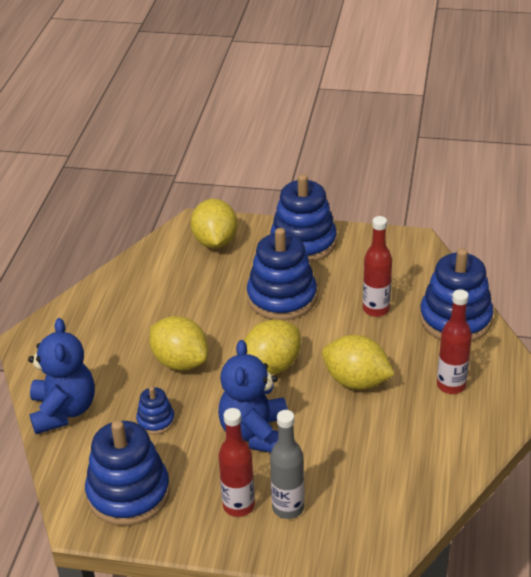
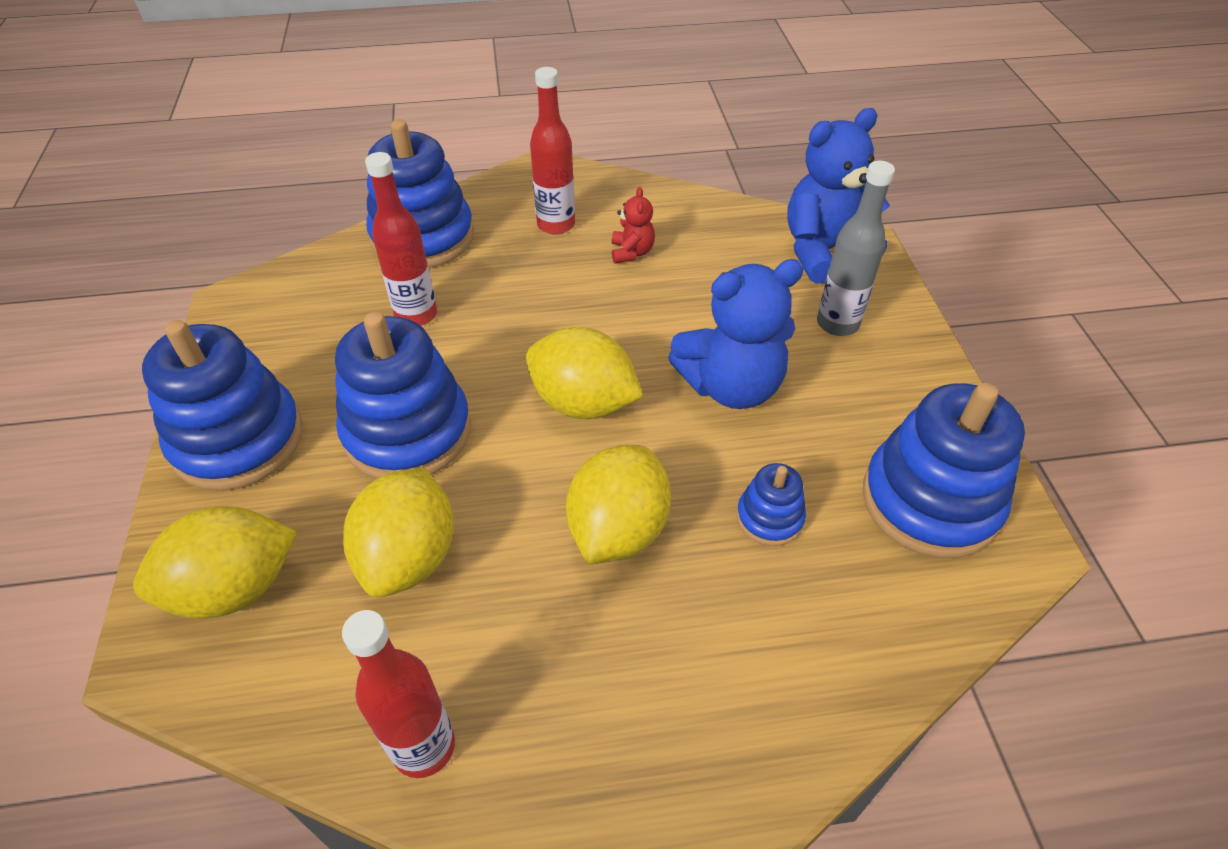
camera: 110 degrees left, 10 degrees up
(63, 411) = (822, 680): blue teddy bear -> blue teddy bear (824, 252)
(238, 506) = (866, 370): red bottle -> red bottle (424, 747)
(356, 381) = (581, 306): yellow lemon -> yellow lemon (409, 556)
(405, 418) = (632, 252): none -> red teddy bear

